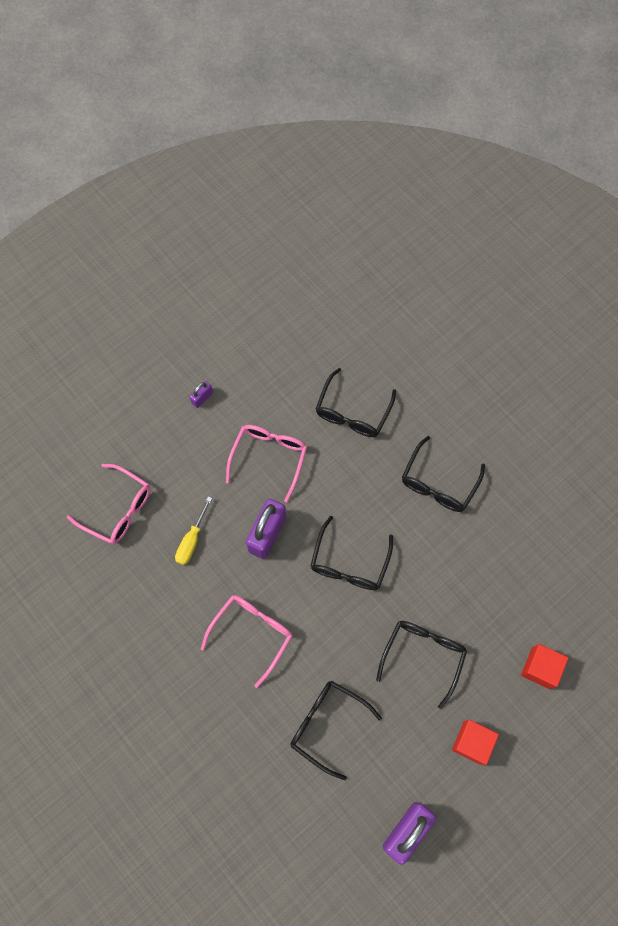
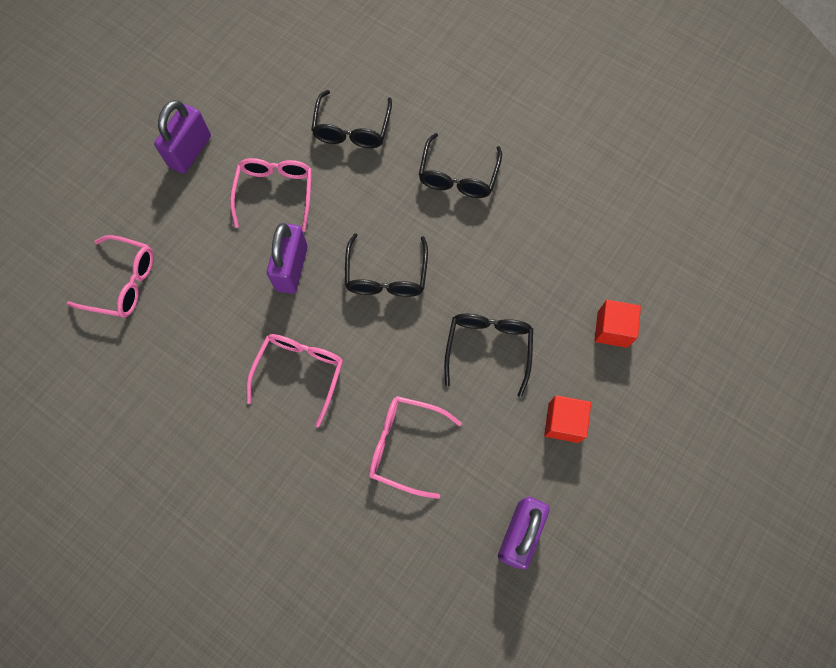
camera: 15 degrees left, 0 degrees up
(192, 540) = (211, 294): yellow screwdriver -> none
(202, 398) = (190, 151): purple padlock -> purple padlock, size x2.08
(327, 725) = (405, 445): black glasses -> pink glasses

